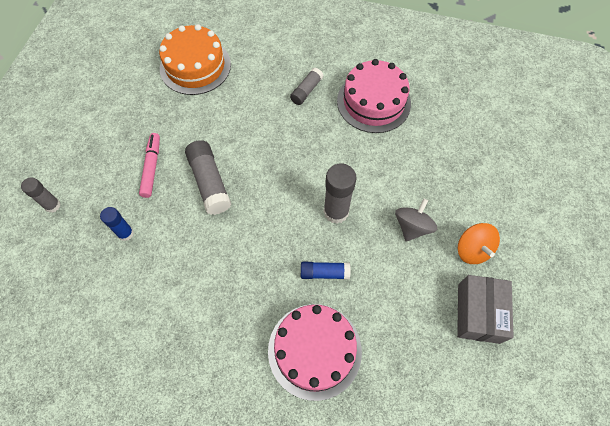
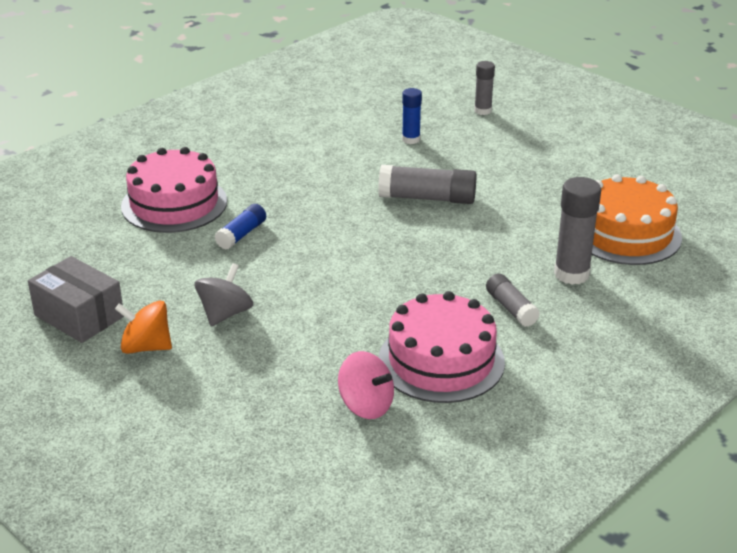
camera: 120 degrees right, 30 degrees down
(151, 167) = (481, 169): pink marker -> none
(336, 212) = (303, 267): grey glue stick -> grey glue stick (571, 274)
(412, 227) = (225, 314): grey spinning top -> grey spinning top turned 120 degrees counterclockwise
(431, 117) = (366, 405): none -> pink spinning top

